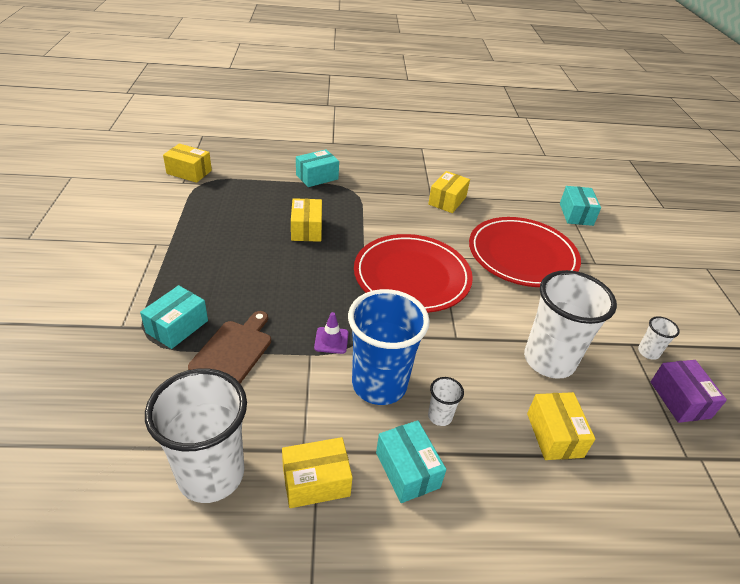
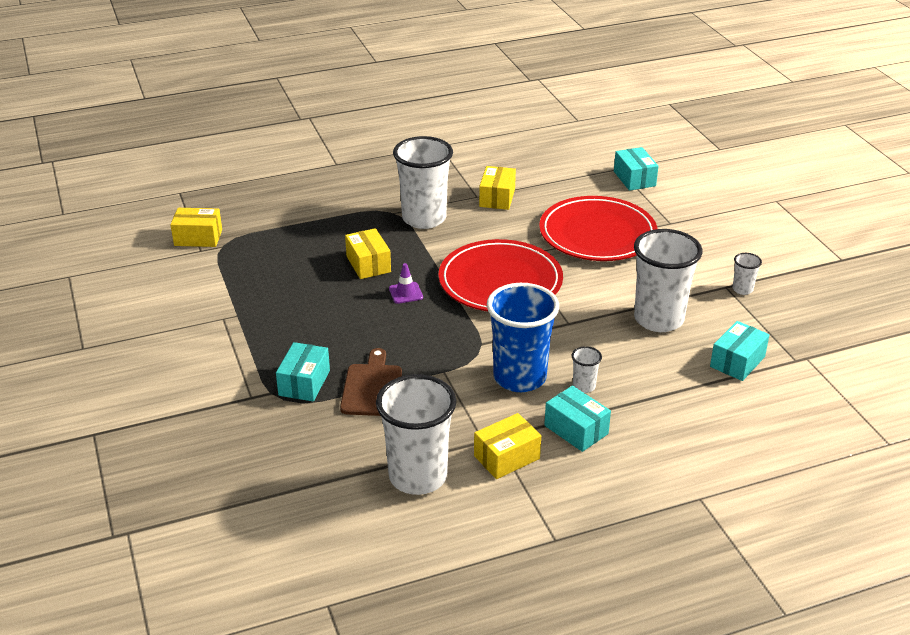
camera: 15 degrees left, 5 degrees down
(317, 177) = (344, 207): turquoise box -> turquoise box (737, 362)
(331, 340) = (456, 355): purple traffic cone -> purple traffic cone (405, 293)
(376, 202) = (424, 218): none -> white cup
(554, 435) = (684, 373): yellow box -> none
(679, 400) = (779, 320): purple box -> none

